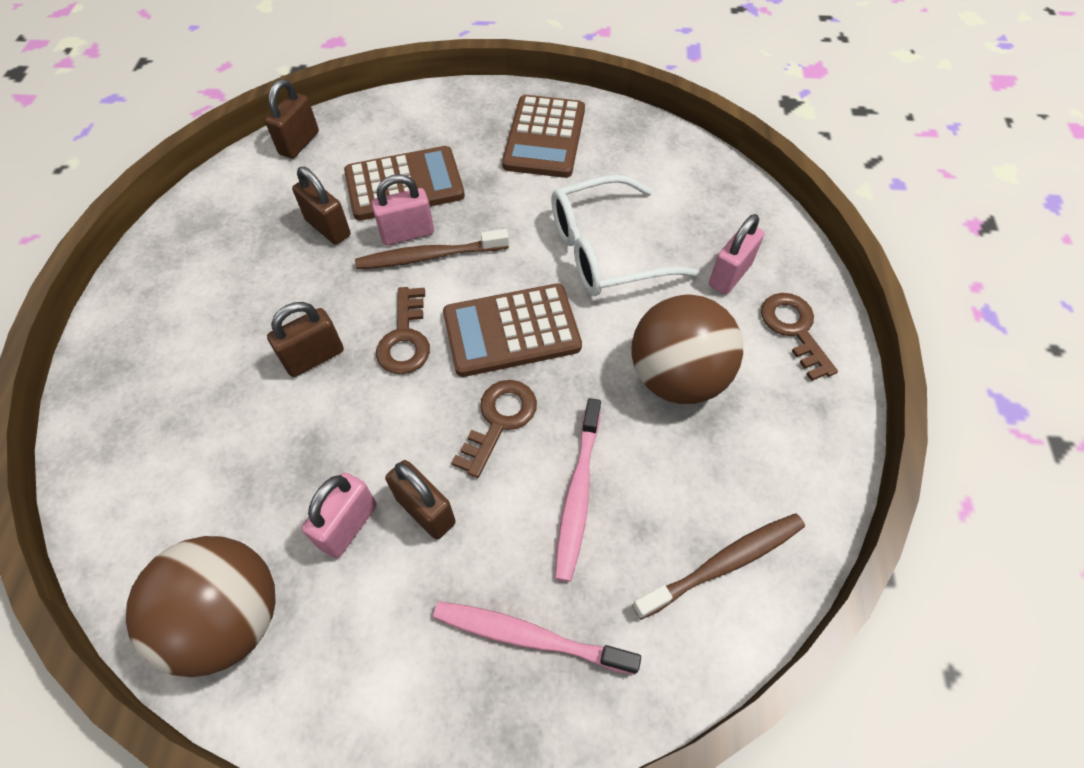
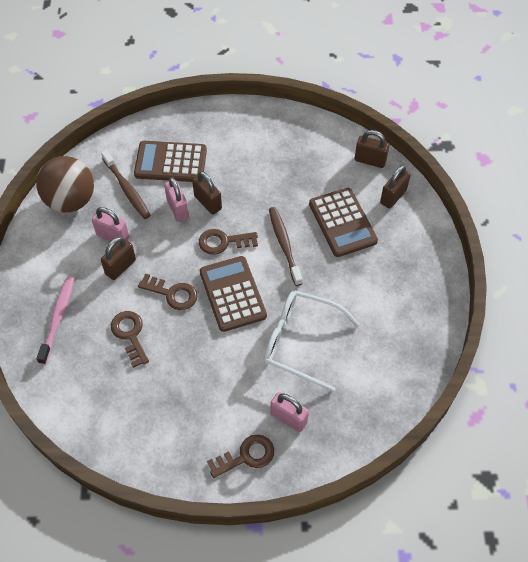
camera: 85 degrees right, 0 degrees up
(328, 228) = (300, 190): brown padlock -> brown padlock (393, 197)
(407, 234) = (301, 231): pink padlock -> pink padlock (178, 209)
(544, 137) = (402, 298): brown calculator -> brown calculator (171, 162)
(578, 494) = (130, 335): pink toothbrush -> brown key
(605, 251) = (300, 342): white glasses -> white glasses turned 45 degrees counterclockwise
(677, 377) = (205, 384): brown ball -> none
(723, 564) = (91, 406): brown toothbrush -> brown toothbrush (127, 189)

